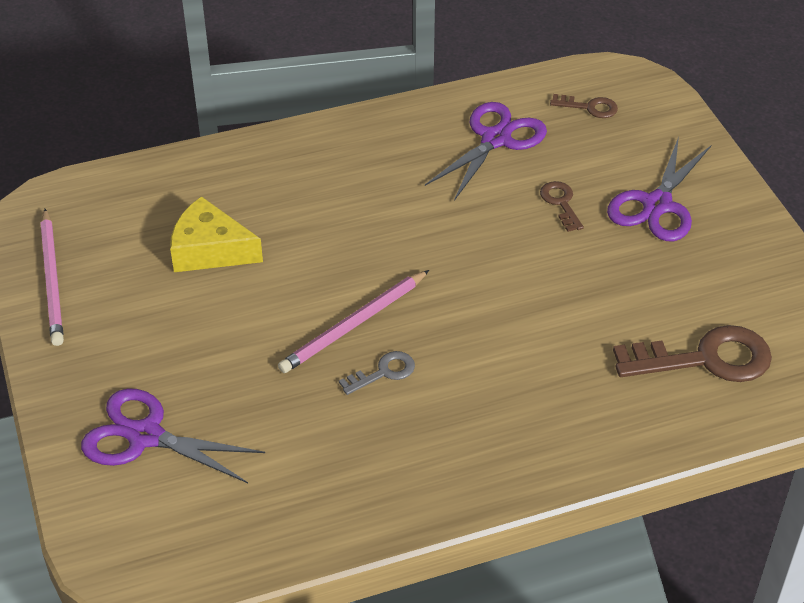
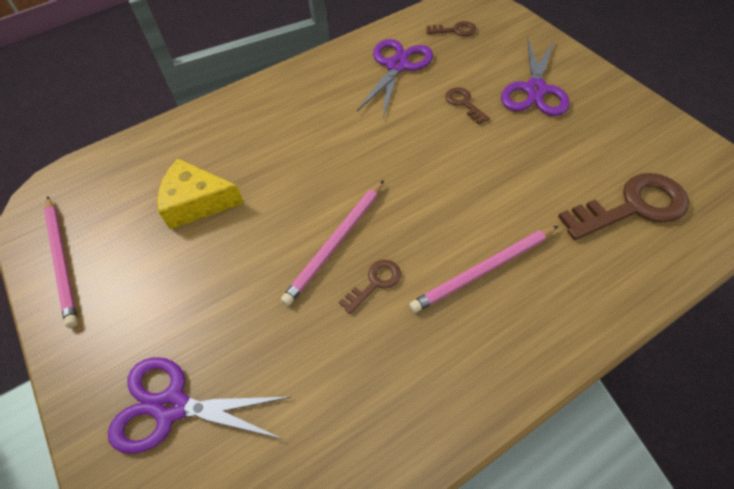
camera: 10 degrees left, 10 degrees up
(383, 372) = (375, 283): grey key -> brown key
(505, 385) = (483, 270): none -> pink pencil

